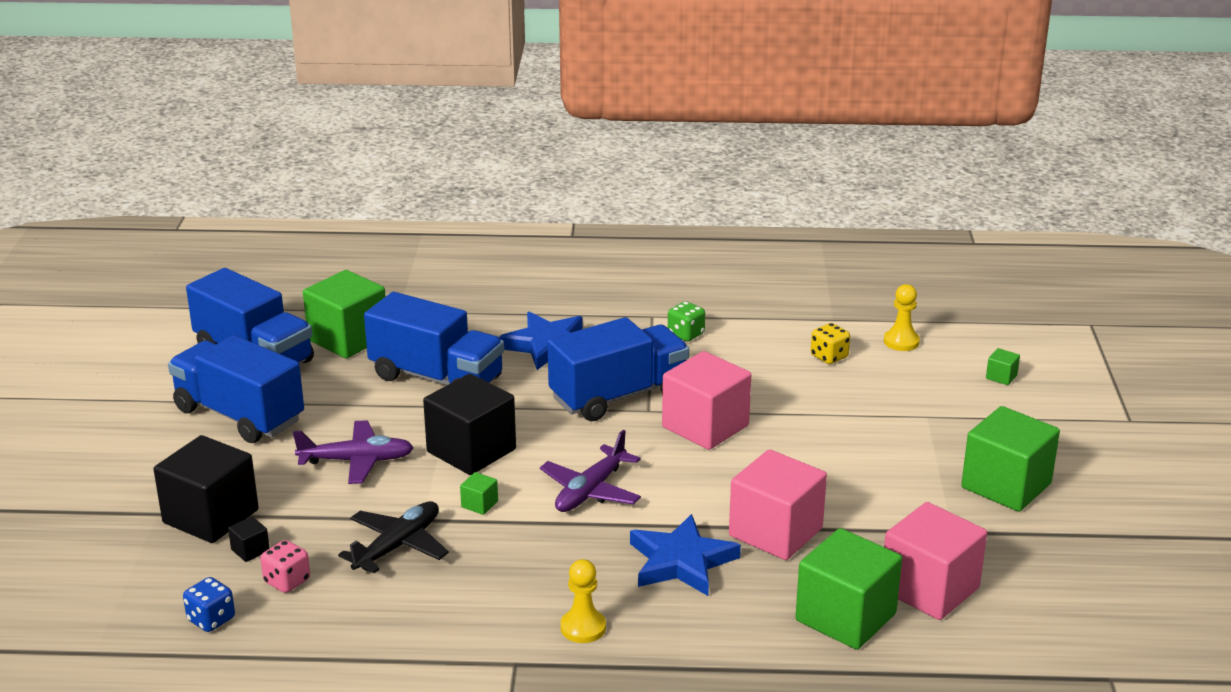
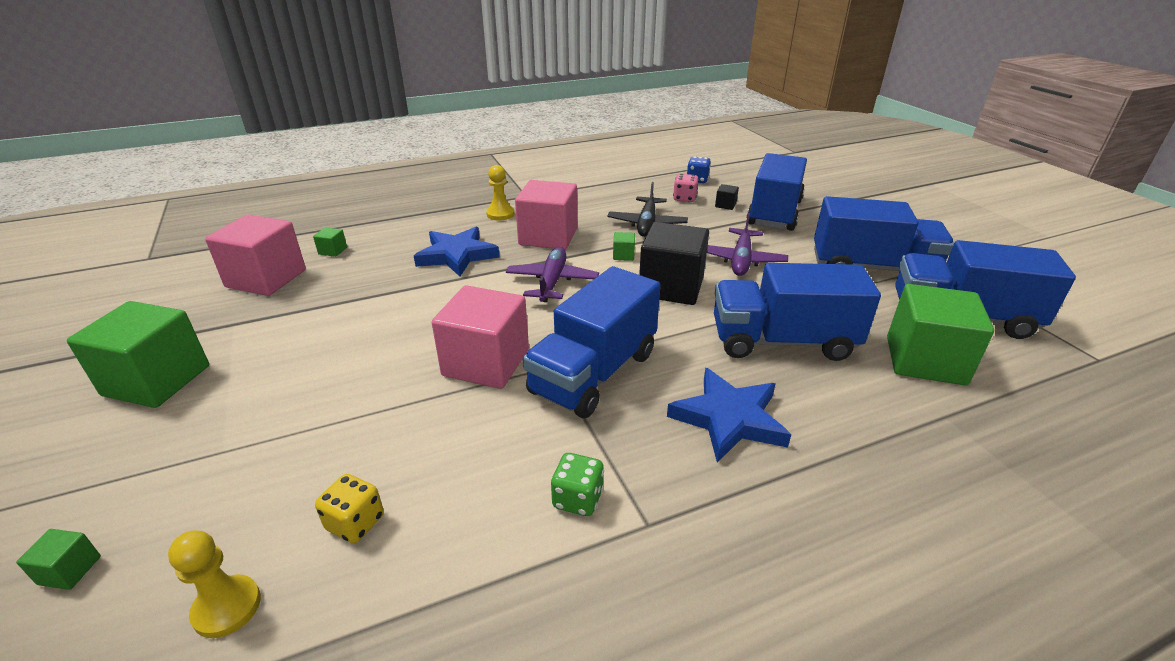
camera: 155 degrees right, 5 degrees up
(211, 516) = (774, 213): black cube -> blue truck
(357, 461) = (741, 260): purple plane -> purple plane turned 45 degrees counterclockwise
(775, 532) = (391, 288): pink cube -> pink cube (548, 237)
(845, 617) = (332, 251): green cube -> green cube, size x0.40

